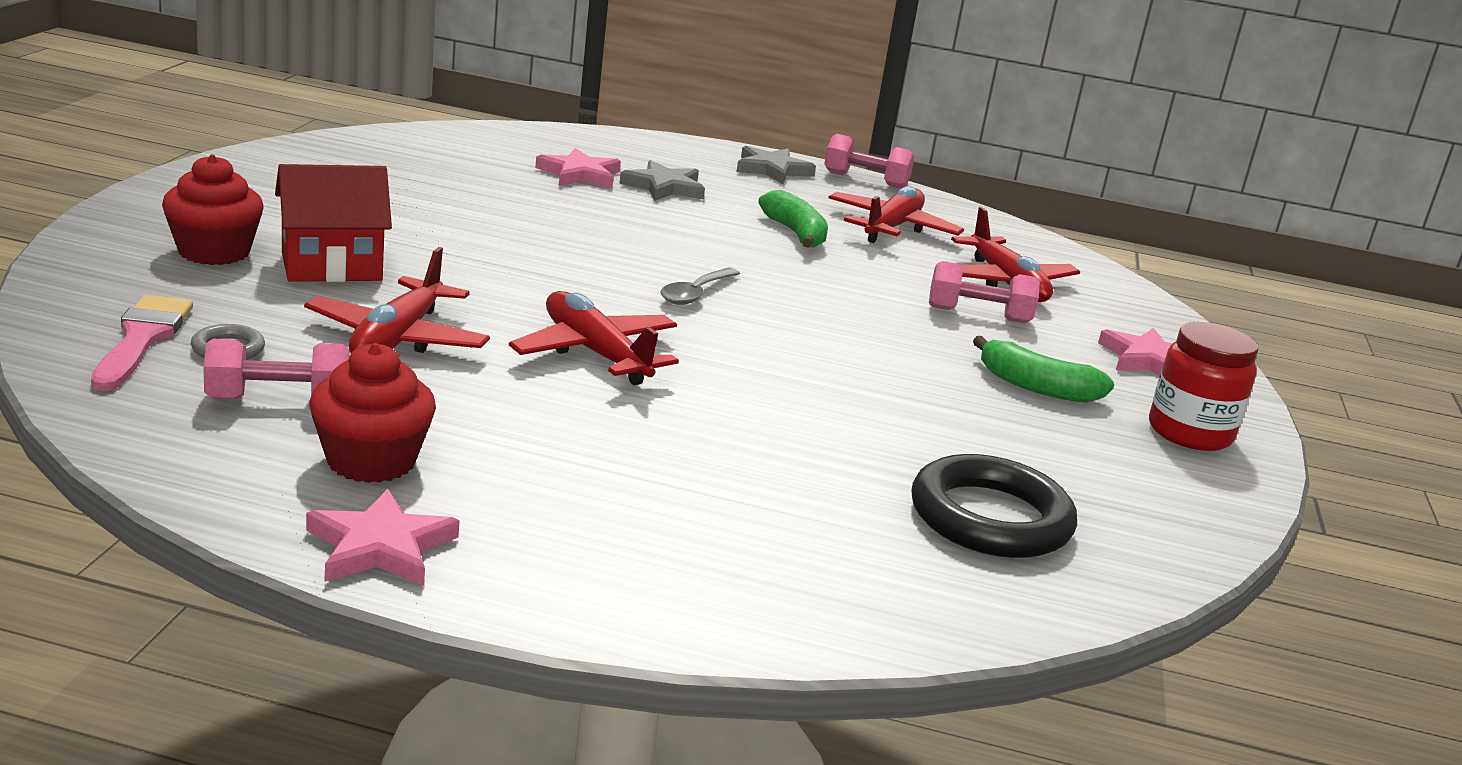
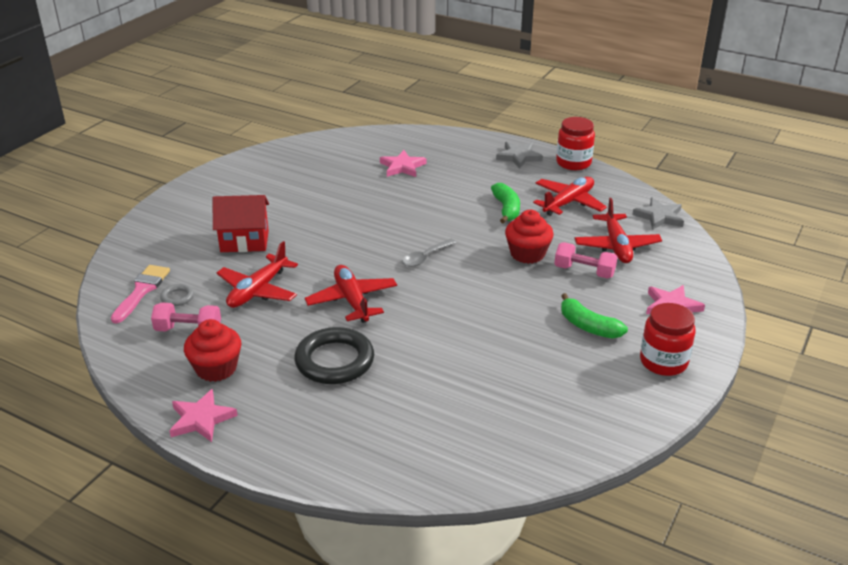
camera: 20 degrees right, 10 degrees up
(214, 252) = (192, 232): red cupcake -> red cupcake (527, 254)
(664, 187) = (446, 175): grey star -> grey star (659, 217)
(865, 180) = (573, 163): pink dumbbell -> red jar
(990, 518) = (508, 416): black ring -> black ring (334, 361)

